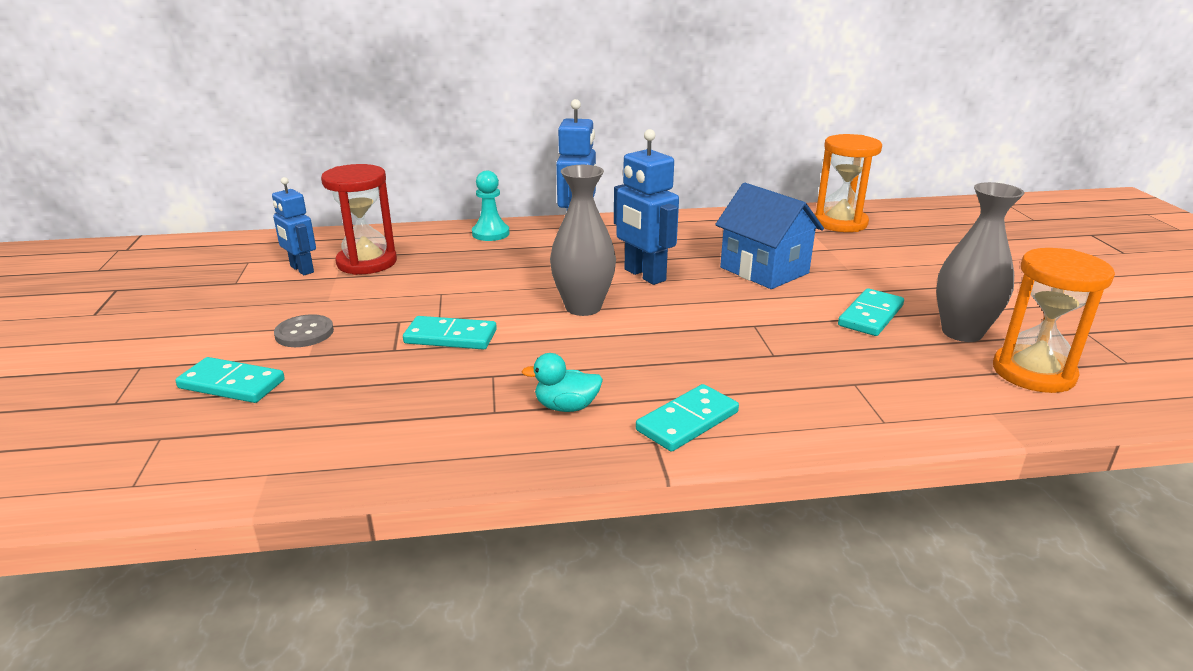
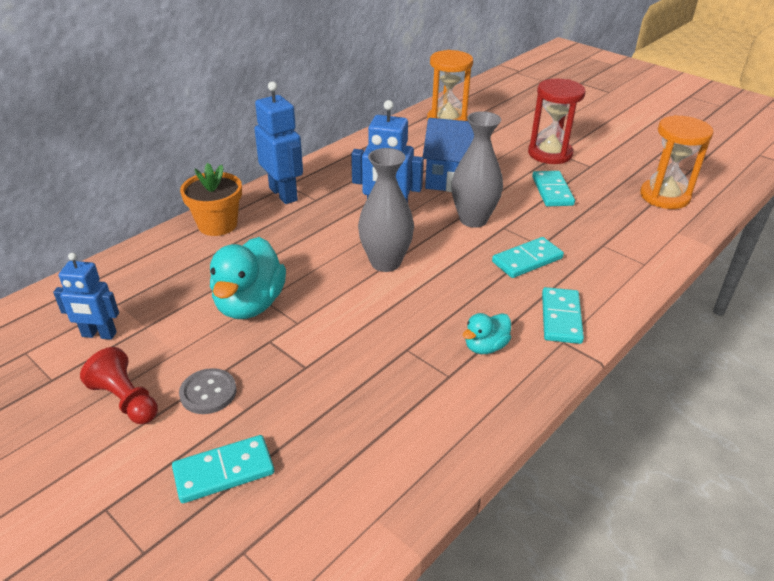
camera: 40 degrees left, 10 degrees up
(252, 313) = (126, 400): none -> red pawn
(367, 262) = (152, 299): red hourglass -> red hourglass (550, 154)
(425, 292) = (250, 304): none -> turquoise duck
(450, 337) = (331, 334): turquoise domino -> turquoise domino (527, 260)
(490, 233) = (217, 225): turquoise pawn -> orange flower pot
(962, 332) = (606, 183): grey vase -> grey vase (473, 219)

